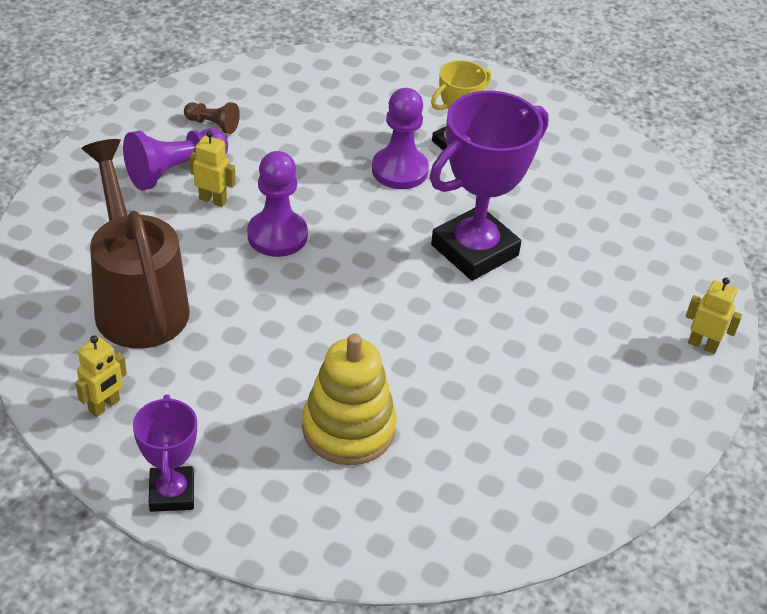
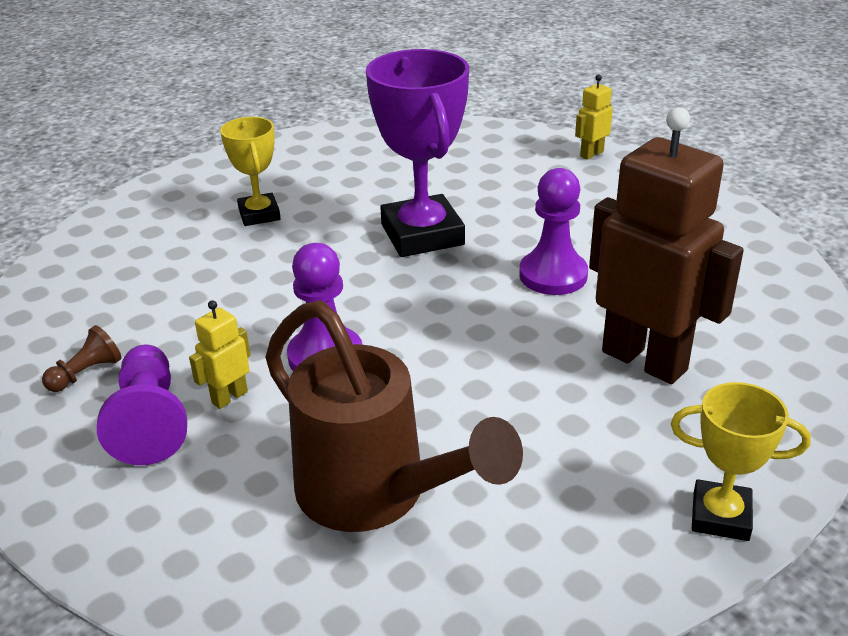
camera: 65 degrees left, 10 degrees down
(104, 406) = (560, 559): yellow robot -> none
(137, 300) = (376, 496): brown watering can -> brown watering can turned 135 degrees counterclockwise
(172, 493) = (720, 516): purple trophy -> yellow trophy
(348, 428) = (645, 360): yellow stacking toy -> brown robot
(399, 170) = (275, 254): purple pawn -> purple pawn (553, 275)

